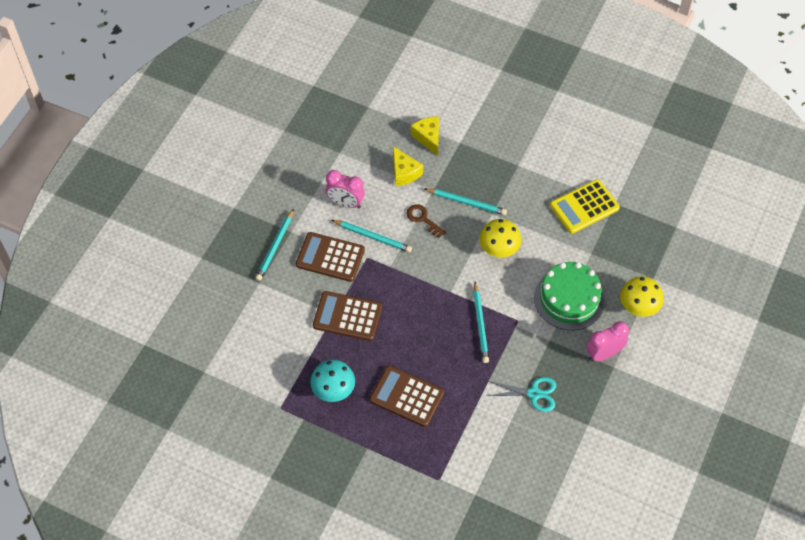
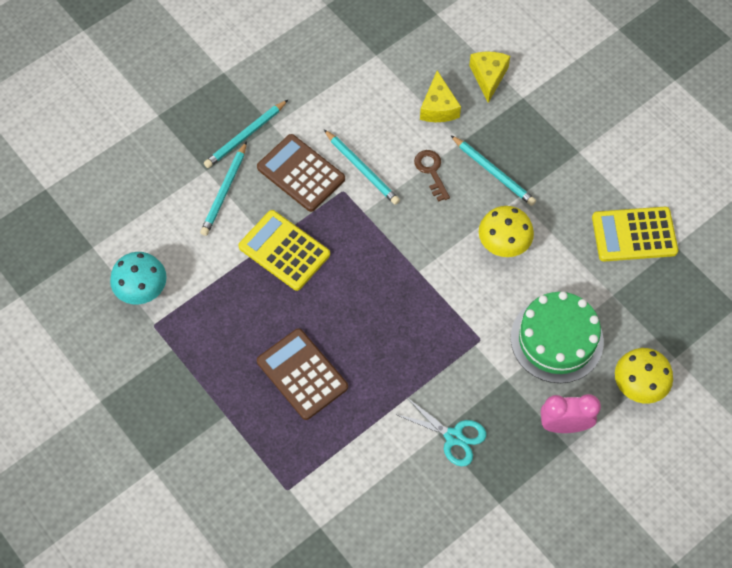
camera: 25 degrees right, 5 degrees up
(333, 389) = (223, 329): turquoise mushroom -> turquoise mushroom (142, 288)
(345, 203) = (351, 117): pink clock -> none
(347, 316) = (284, 250): brown calculator -> yellow calculator
(480, 324) = (433, 325): turquoise pencil -> turquoise pencil (224, 191)

